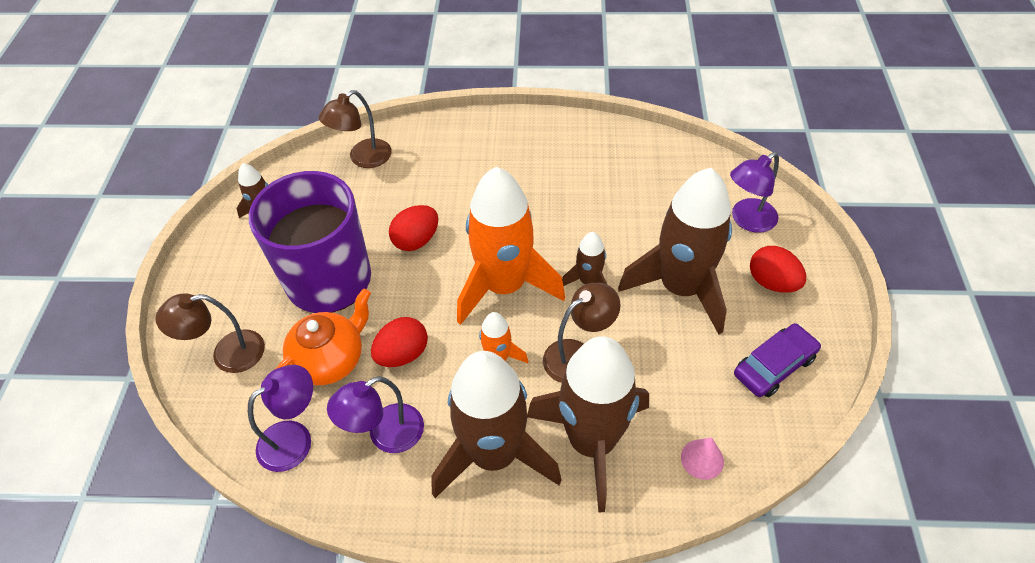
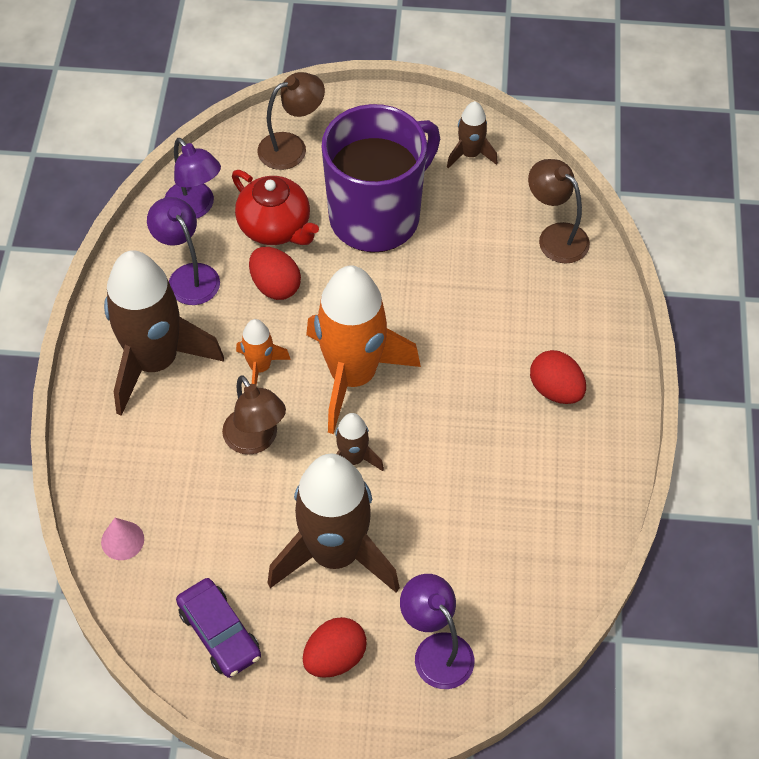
camera: 90 degrees right, 5 degrees up
(227, 354) = (292, 147): brown lamp -> brown lamp turned 75 degrees clockwise
(330, 360) = (275, 227): orange teapot -> red teapot
(416, 240) = (424, 293): red egg -> red egg (555, 390)
(592, 442) = (155, 444): brown rocket -> none

